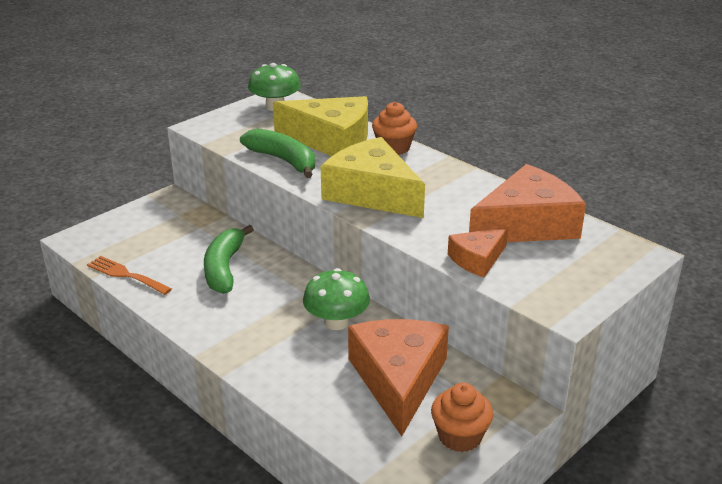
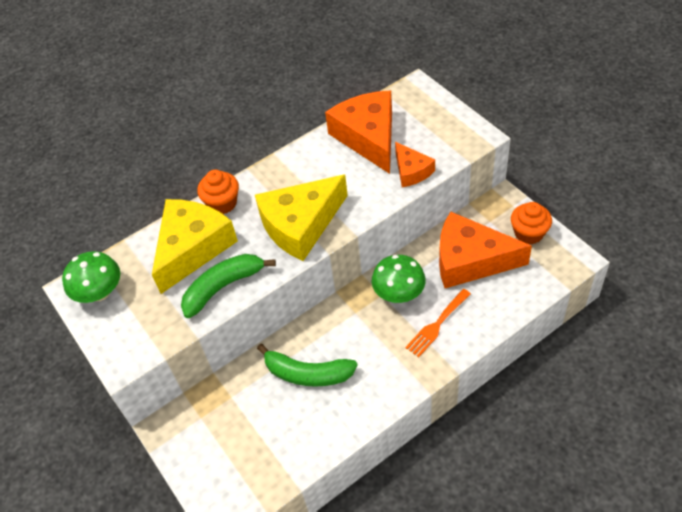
camera: 75 degrees left, 20 degrees up
(126, 275) = (302, 458): orange fork -> orange fork (437, 325)

